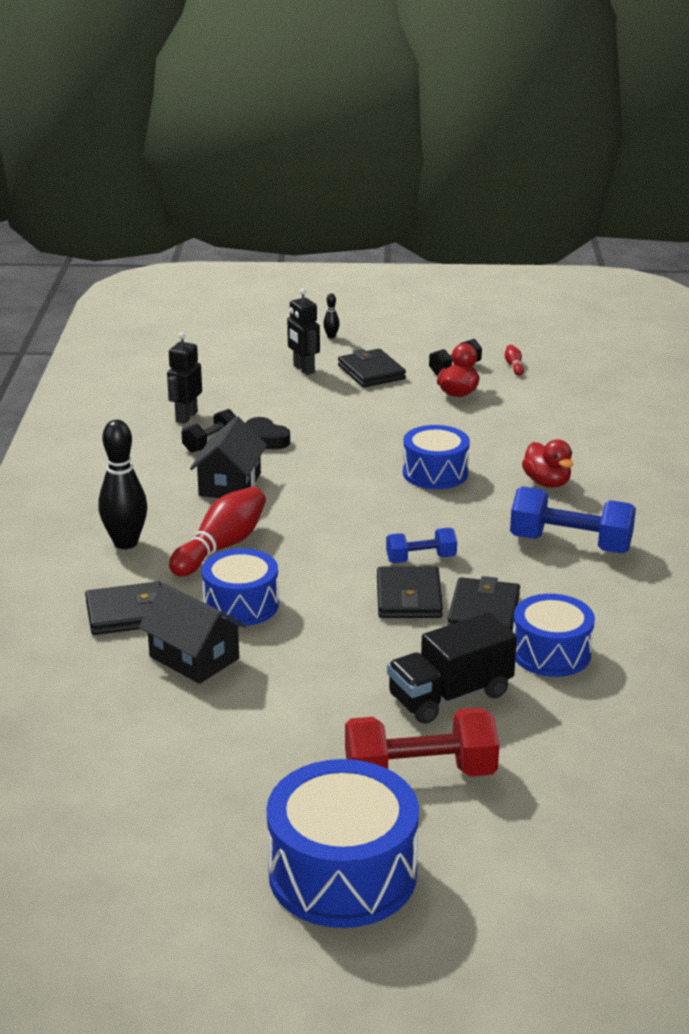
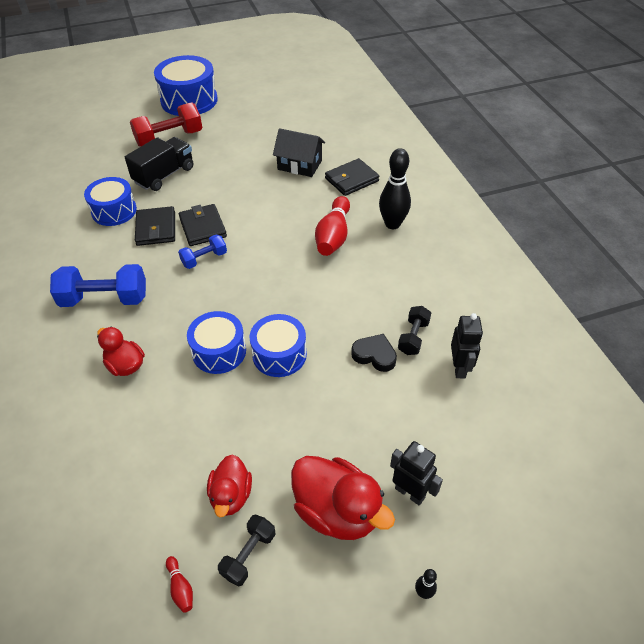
camera: 160 degrees right, 20 degrees up
(230, 484) = (366, 294): black house -> none
(241, 605) = (295, 199): blue drum -> blue drum (279, 354)
(371, 372) = (337, 511): black wallet -> red duck

